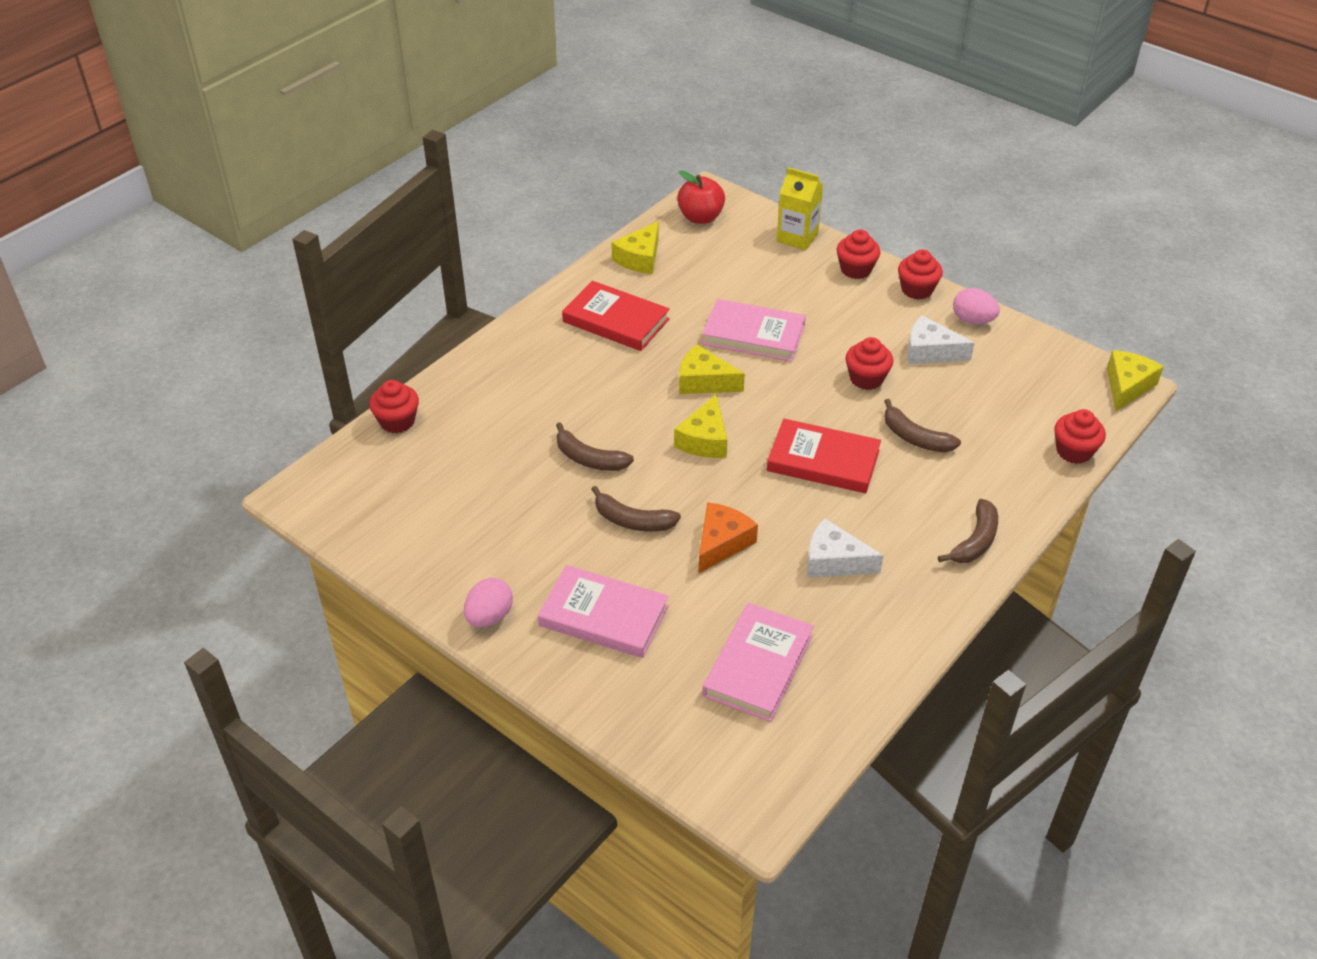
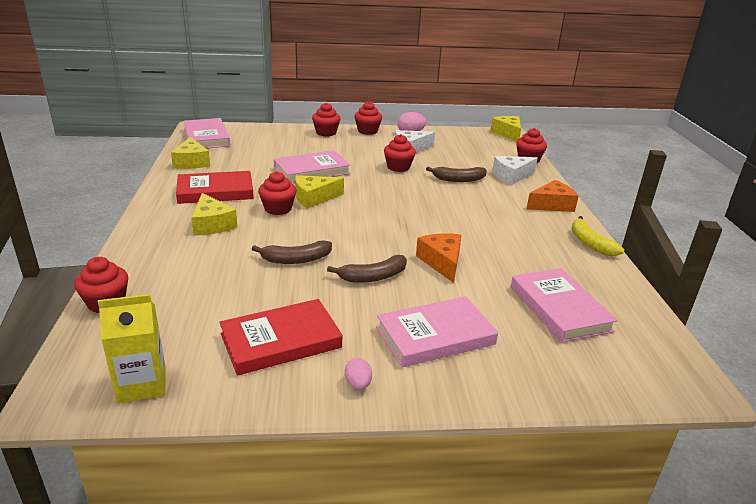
camera: 45 degrees left, 15 degrees down
(489, 616) = (358, 384): pink egg -> pink egg, size x0.62
(649, 379) = (278, 209): none -> red cupcake
(700, 217) = (206, 137): red apple -> pink book
(704, 440) = (355, 221): yellow cheese -> yellow cheese (212, 224)
(797, 237) = (276, 130): yellow carton -> yellow carton (142, 384)
(823, 461) = (432, 205): red book -> red book (281, 341)
(834, 561) = (510, 242): white cheese -> white cheese (511, 176)
(928, 618) = (590, 243): none -> yellow banana
(975, 541) = (552, 205): brown banana -> orange cheese

